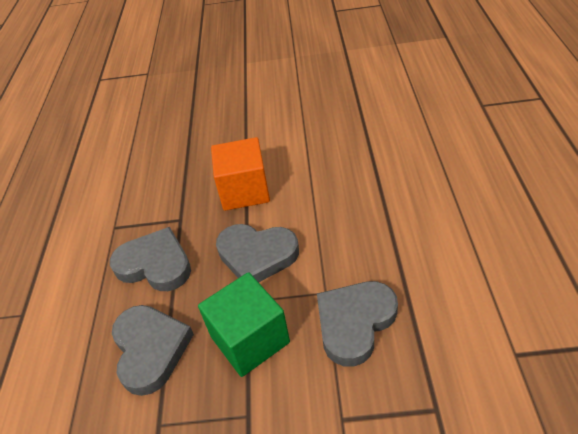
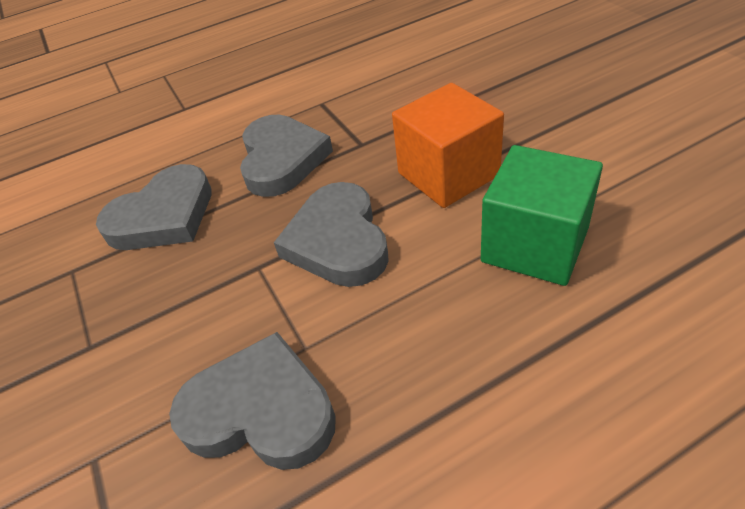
camera: 65 degrees right, 0 degrees up
(250, 339) = (199, 297): green cube -> green cube (534, 245)

